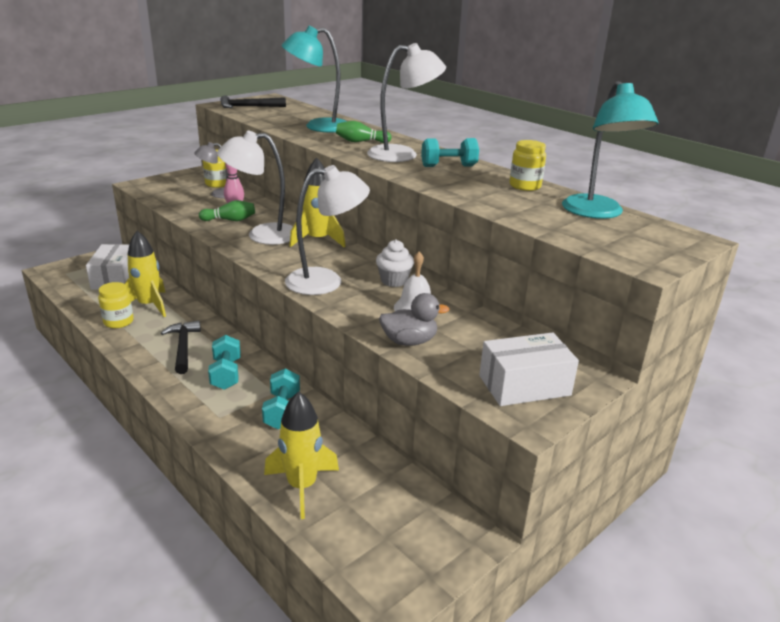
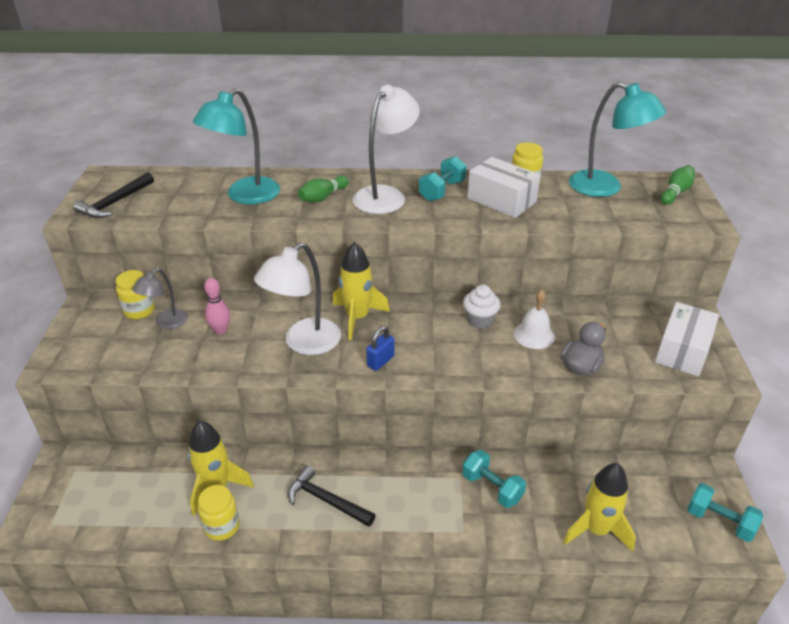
camera: 45 degrees left, 10 degrees up
(115, 278) = (121, 487): white box -> white box (501, 200)
(226, 374) = (403, 494): turquoise dumbbell -> turquoise dumbbell (719, 521)
(230, 220) = (243, 346): green bowling pin -> green bowling pin (675, 192)
(283, 264) = (380, 361): none -> blue padlock
(326, 281) = (440, 355): white lamp -> none

